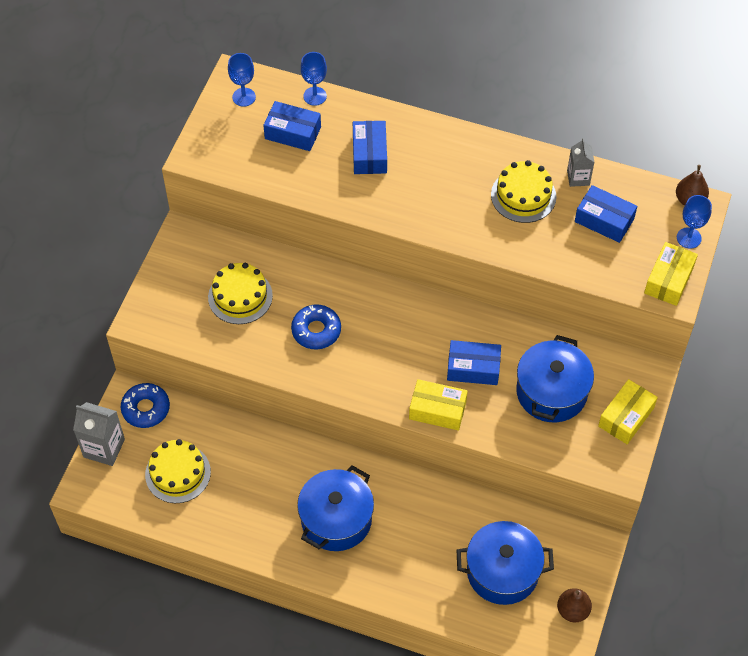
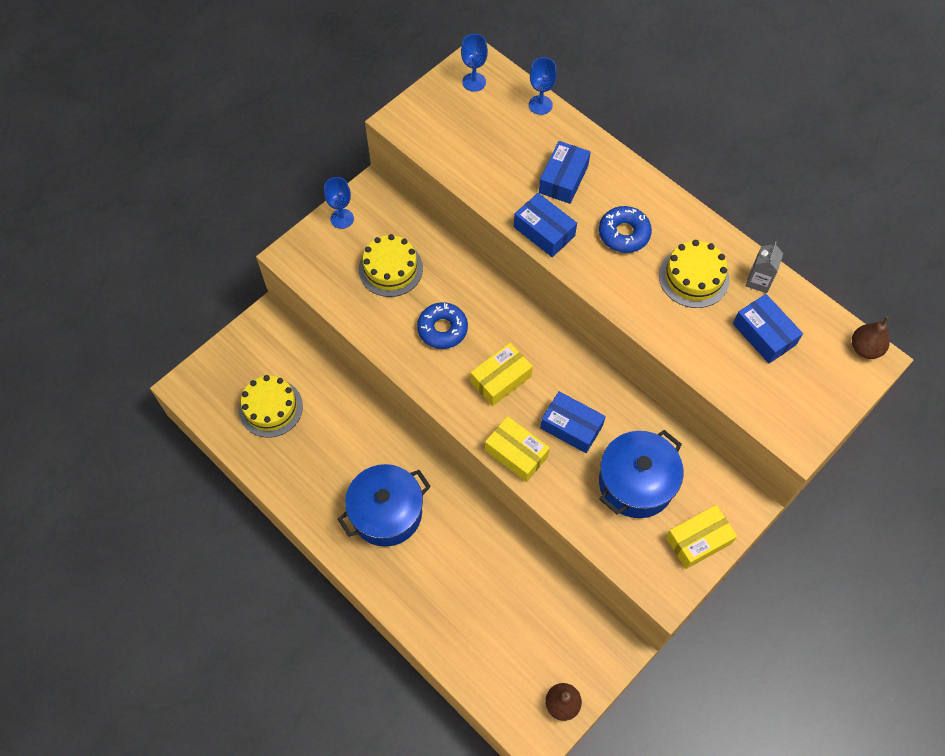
camera: 25 degrees right, 5 degrees up
(104, 448) = (220, 358): grey carton -> none
(146, 409) = (274, 337): blue donut -> blue donut (624, 234)
(293, 133) = (501, 132): blue box -> blue box (544, 231)
(502, 571) = (514, 633): blue pot -> none
(669, 280) = (801, 423): yellow box -> yellow box (501, 379)
(689, 238) = (844, 387): blue goblet -> blue goblet (342, 218)

